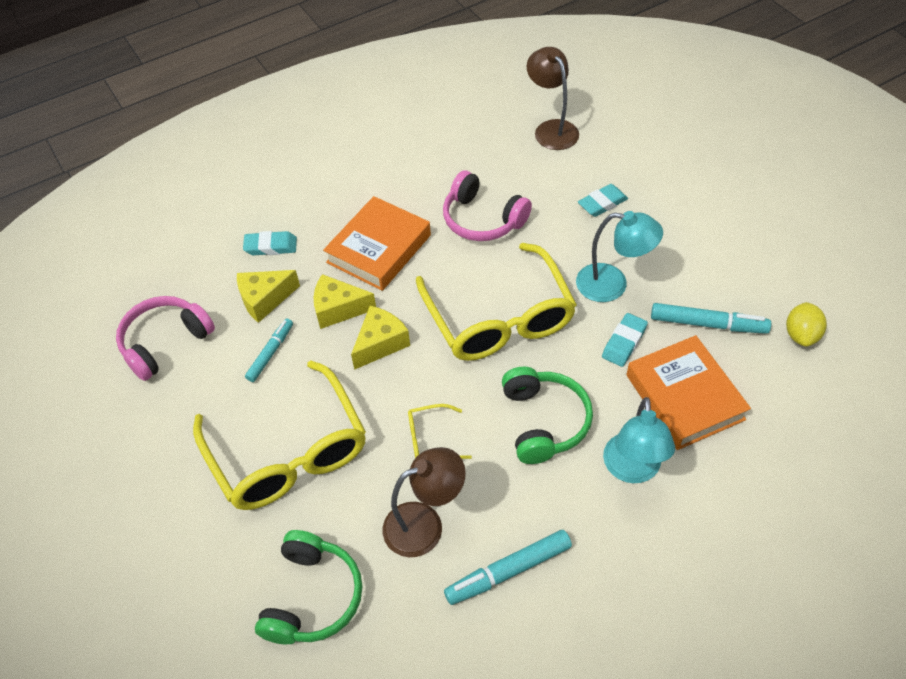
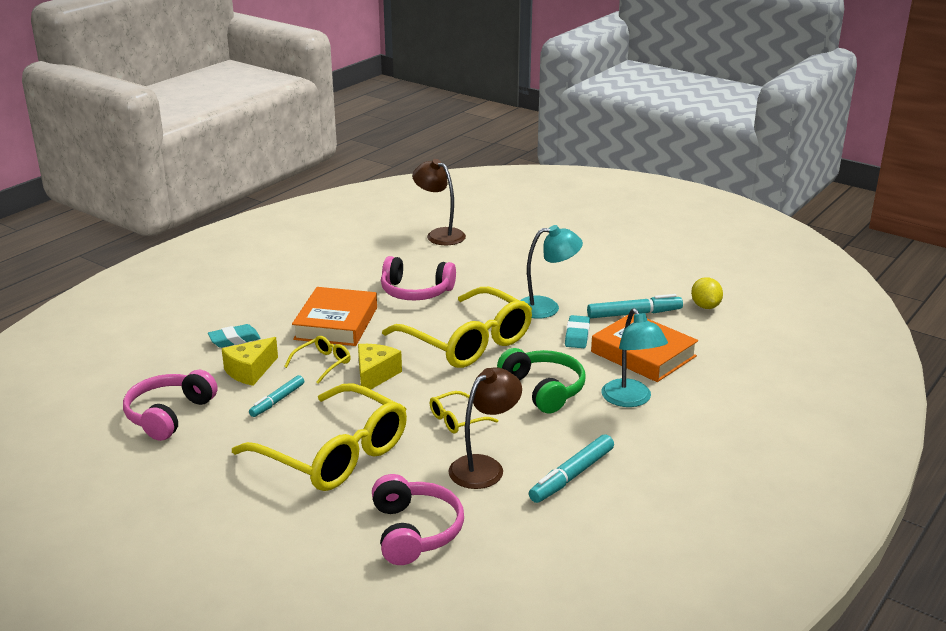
camera: 25 degrees left, 25 degrees down
(270, 353) = (277, 401): turquoise marker -> turquoise marker turned 150 degrees counterclockwise
(312, 597) = (414, 531): green headphones -> pink headphones
(338, 309) = (323, 363): yellow cheese -> yellow glasses
(602, 203) = (508, 267): turquoise eraser -> none

